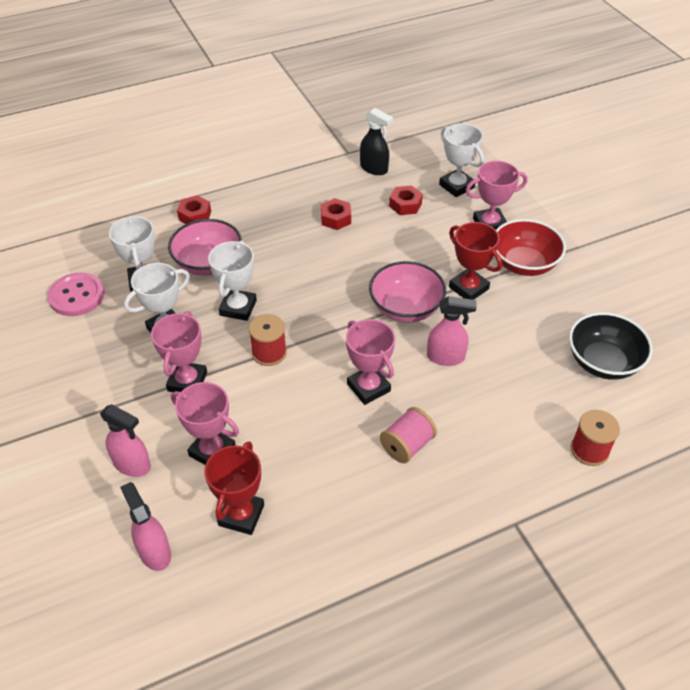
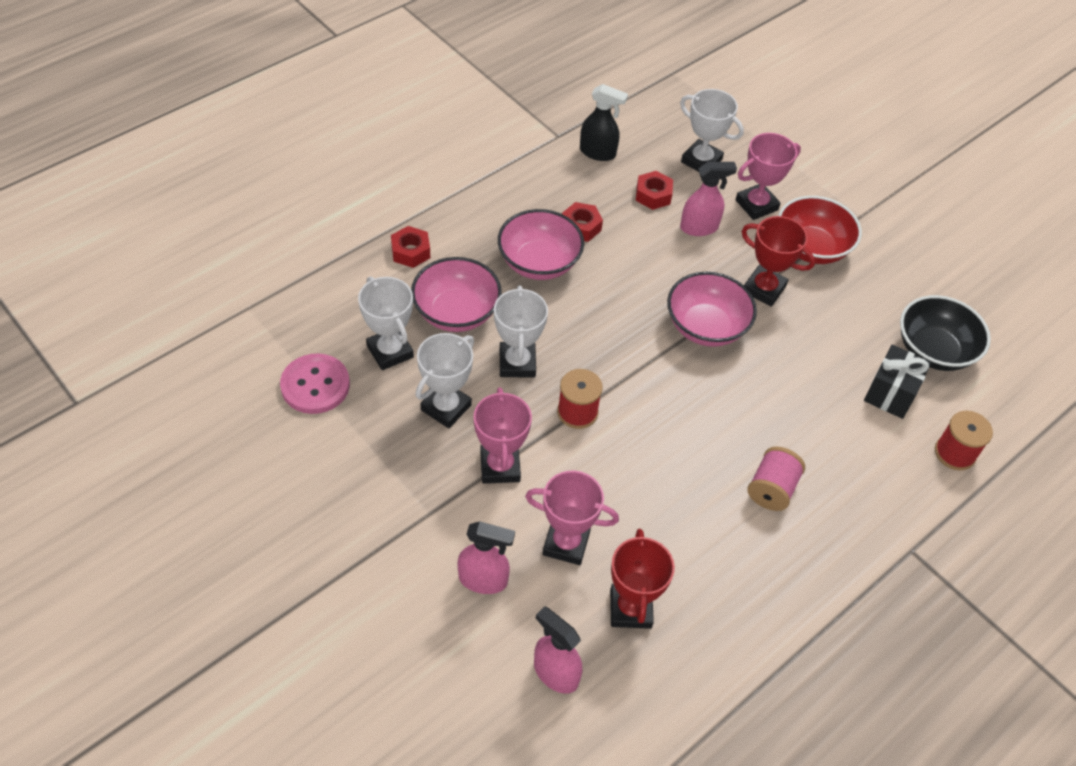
camera: 20 degrees left, 5 degrees up
(290, 239) = (539, 263): none -> pink bowl
(368, 387) = (704, 431): pink trophy -> none
(446, 357) = (772, 377): pink spray bottle -> pink spray bottle (699, 227)
(548, 389) = (891, 393): none -> black gift

